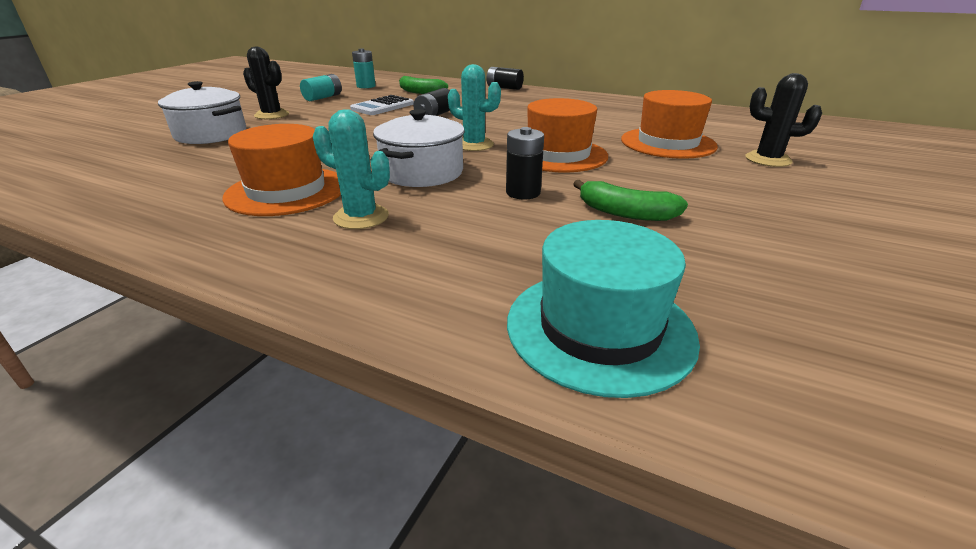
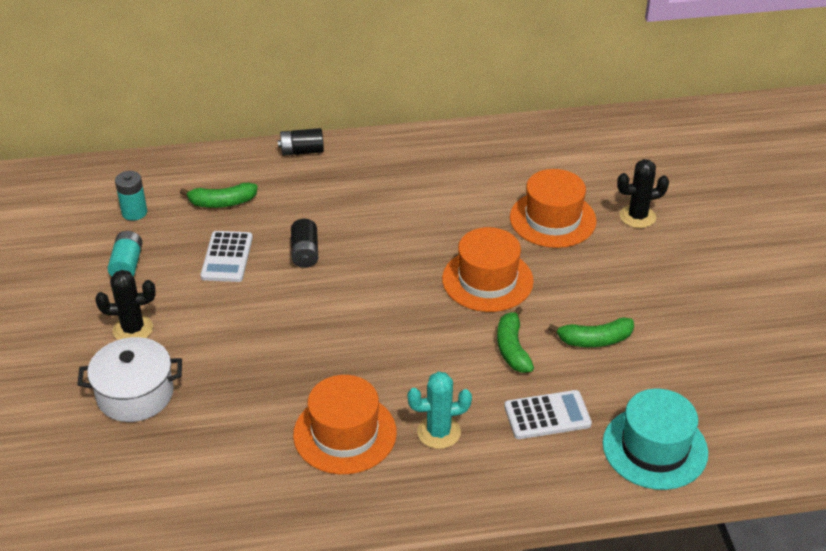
camera: 35 degrees left, 10 degrees up
(422, 172) = (414, 358): white pot -> none
(474, 145) = (406, 295): turquoise cactus -> none
(490, 245) = (547, 415): none -> white calculator
(523, 192) = (512, 348): black battery -> green banana

